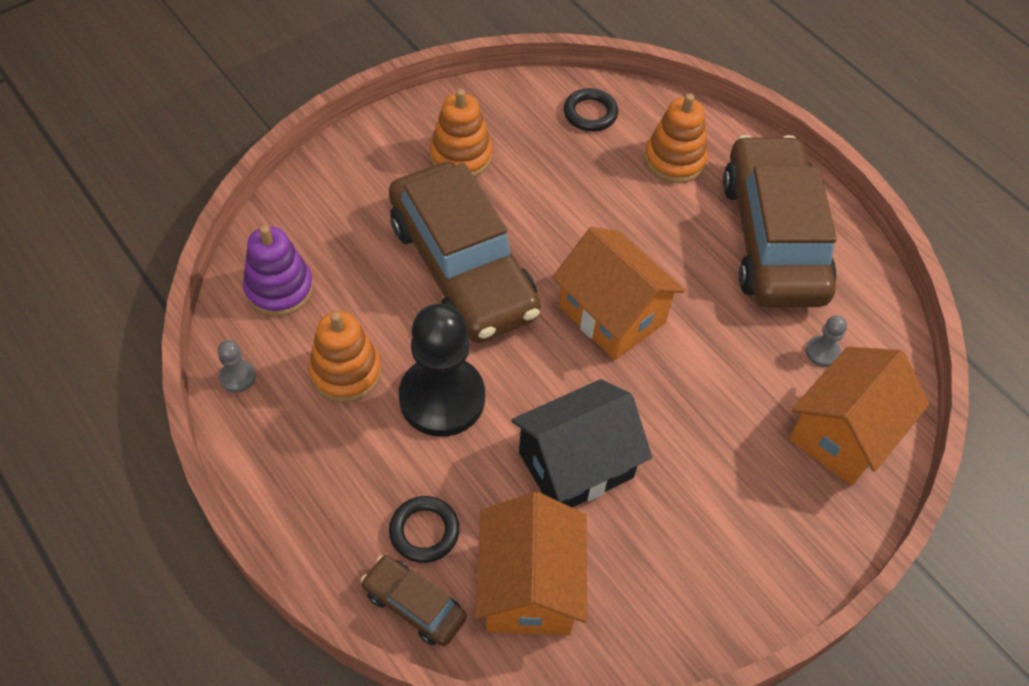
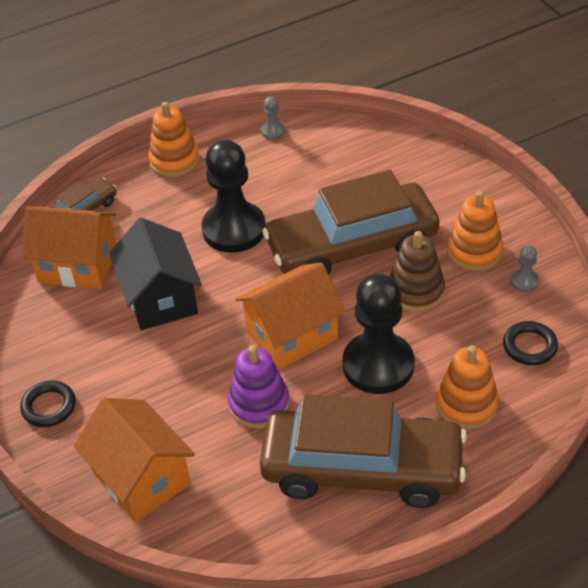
camera: 105 degrees right, 10 degrees down
(279, 289) = (345, 149): purple stacking toy -> purple stacking toy (259, 404)
(346, 372) = (266, 181): orange stacking toy -> orange stacking toy (174, 161)
(424, 531) = (133, 216): black ring -> black ring (49, 407)
(527, 205) = (416, 291): none -> brown stacking toy
(639, 232) = (378, 365): none -> black pawn
(822, 352) = (226, 481): grey pawn -> grey pawn (524, 281)

